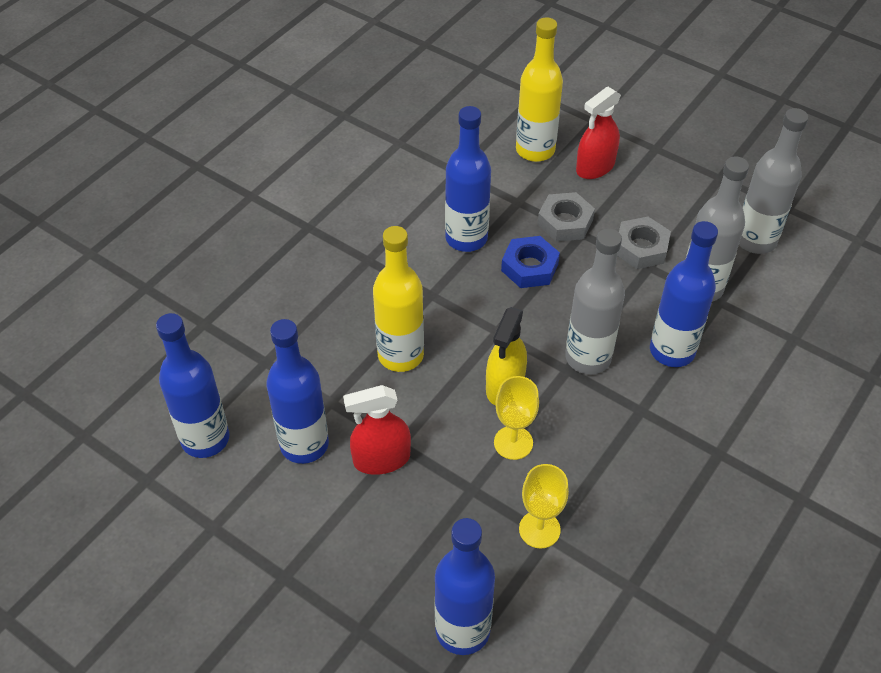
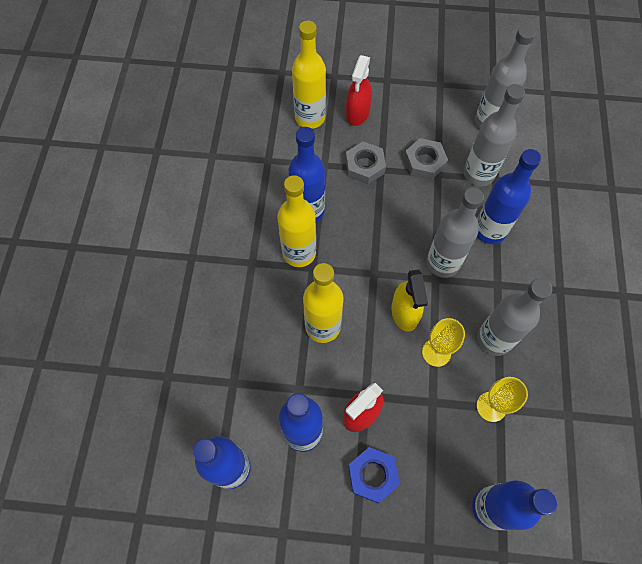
camera: 30 degrees left, 15 degrees up
(426, 273) = (299, 253): none -> yellow bottle
(529, 267) = (364, 213): blue nut -> blue nut (372, 475)
(594, 463) = (494, 339): none -> grey bottle

